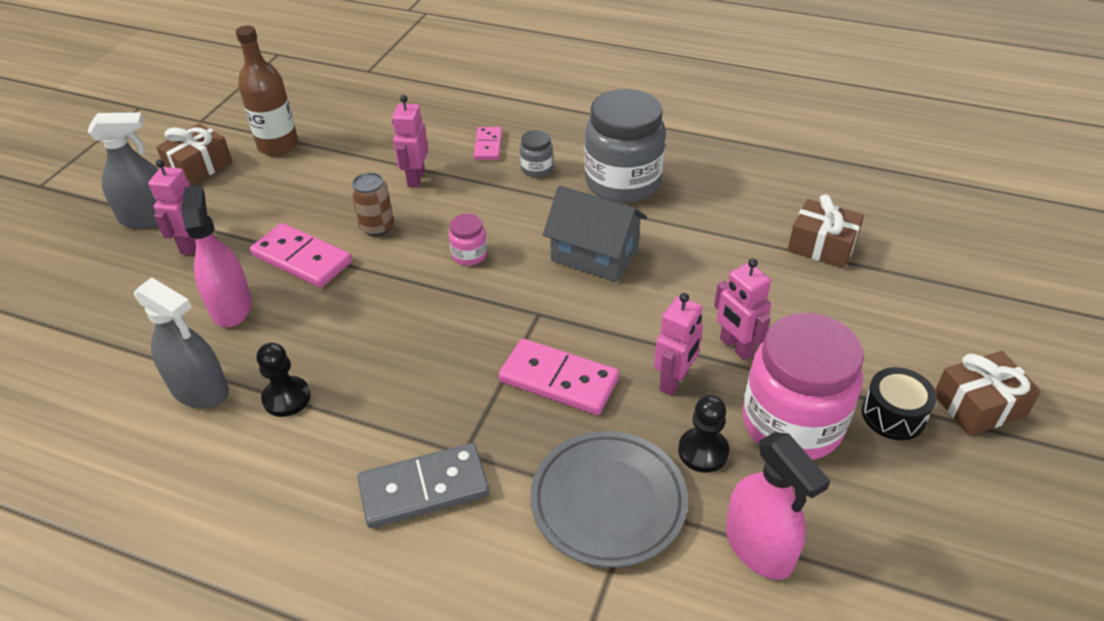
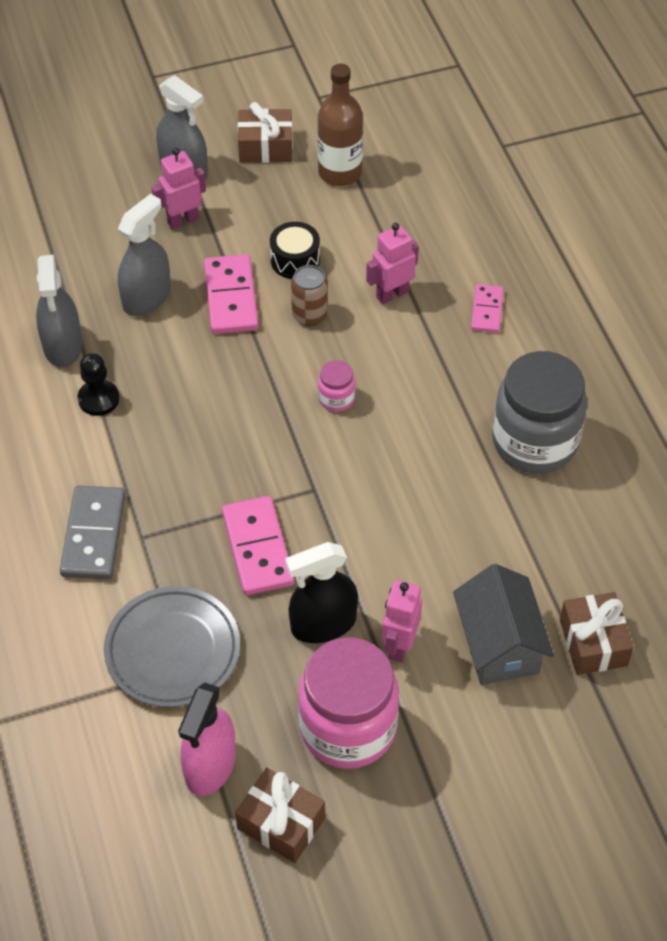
camera: 50 degrees right, 10 degrees up
(231, 307) = (147, 297): pink spray bottle -> grey spray bottle
(424, 488) = (94, 535): grey domino -> grey domino turned 60 degrees clockwise
(488, 145) = (486, 310): pink domino -> pink domino turned 45 degrees counterclockwise
(536, 169) = (490, 367): grey jar -> none
(594, 255) = (417, 482): grey house -> grey house (499, 644)
(674, 381) = (323, 624): pink robot -> black spray bottle
(703, 451) = (268, 683): black pawn -> none
(893, 415) = (420, 794): black drum -> black drum (295, 260)
(979, 405) = (487, 853): brown gift -> brown gift (281, 823)

